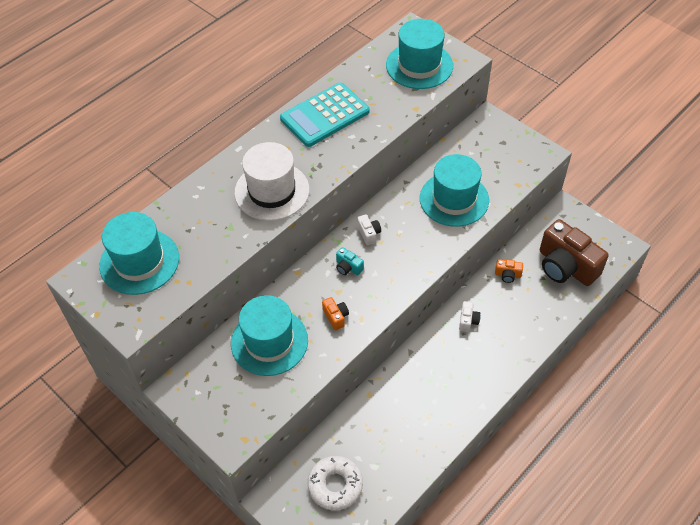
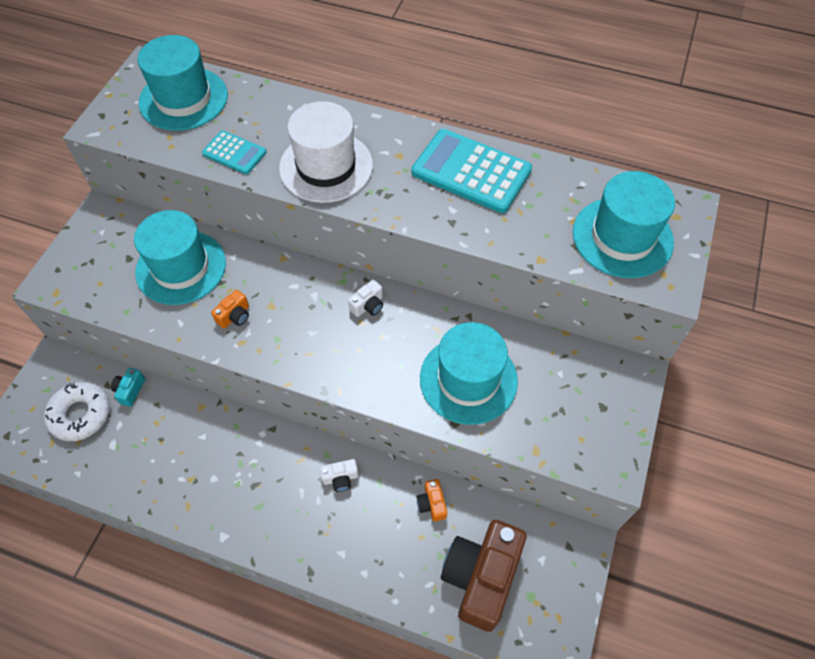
camera: 65 degrees right, 5 degrees up
(223, 242) = (234, 153): none -> turquoise calculator
(348, 267) = (309, 303): turquoise camera -> turquoise camera (130, 390)

